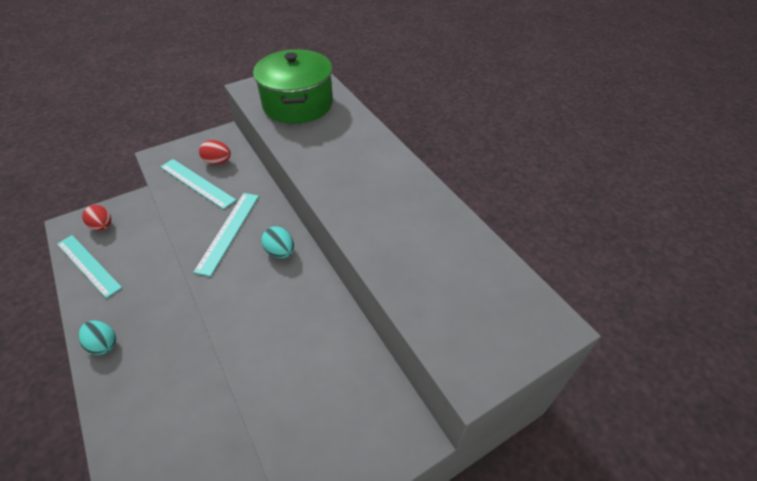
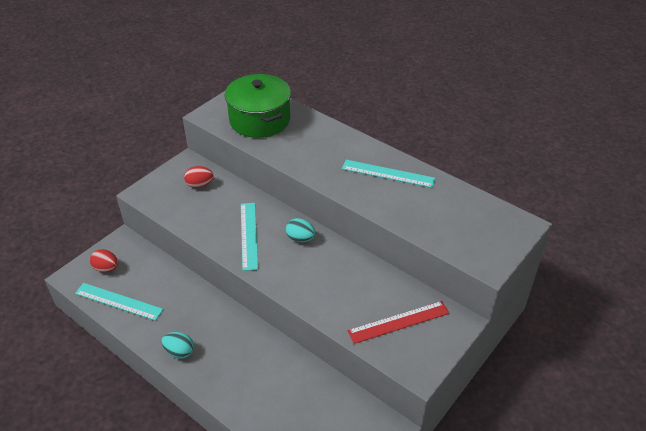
camera: 20 degrees left, 5 degrees down
(197, 183) = (194, 206): turquoise ruler -> turquoise ruler (388, 173)
(330, 406) = (399, 322): none -> red ruler

